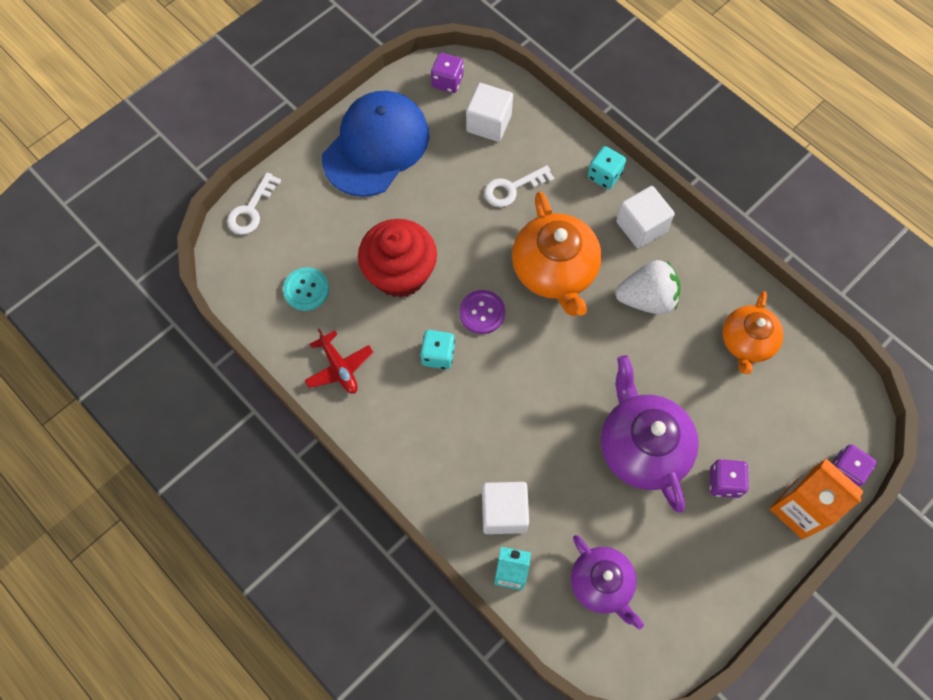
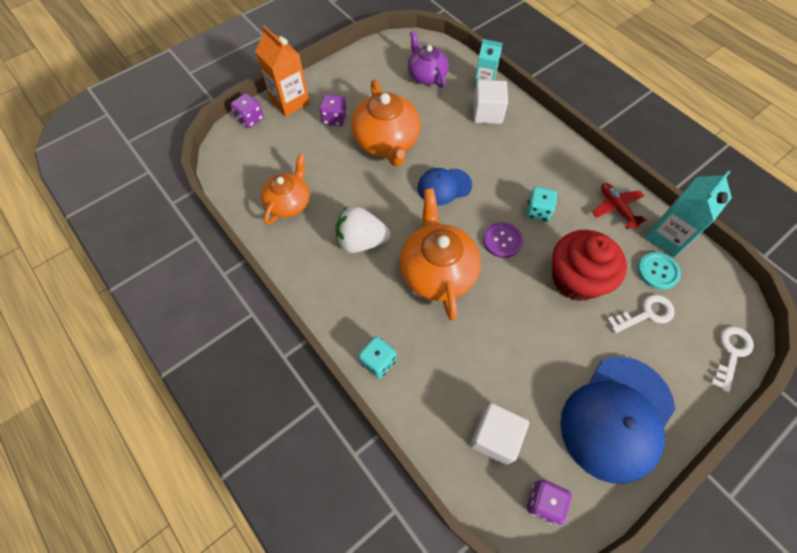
camera: 175 degrees left, 5 degrees down
(285, 333) = (667, 237): none -> turquoise carton
(512, 188) = (472, 355): white key -> white key (646, 314)
(556, 381) = (444, 186): none -> blue cap
(641, 226) = (352, 305): white cube -> none
(642, 446) = (386, 142): purple teapot -> orange teapot

